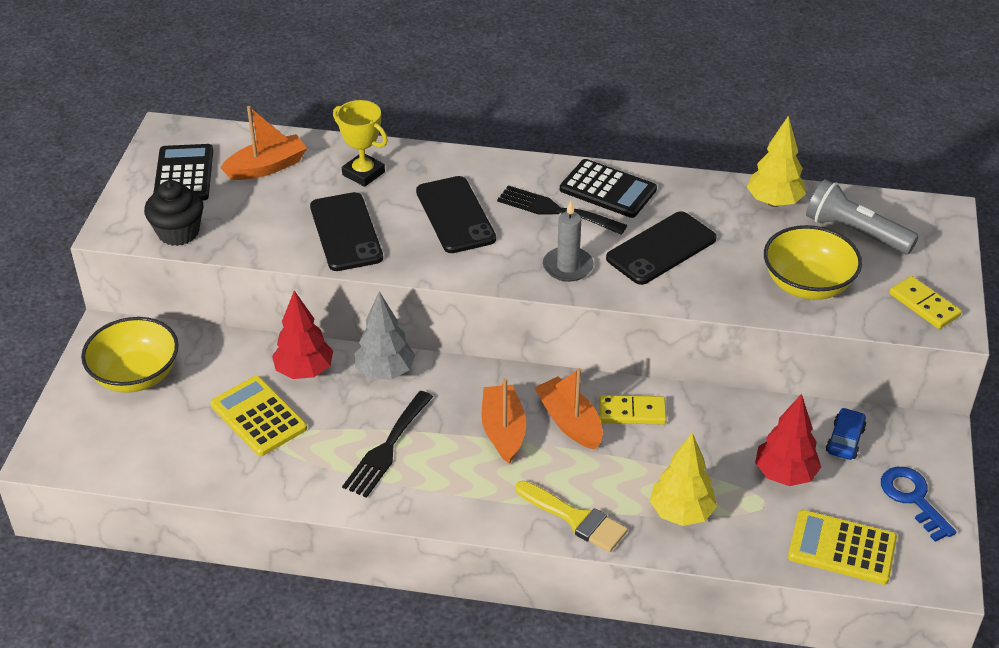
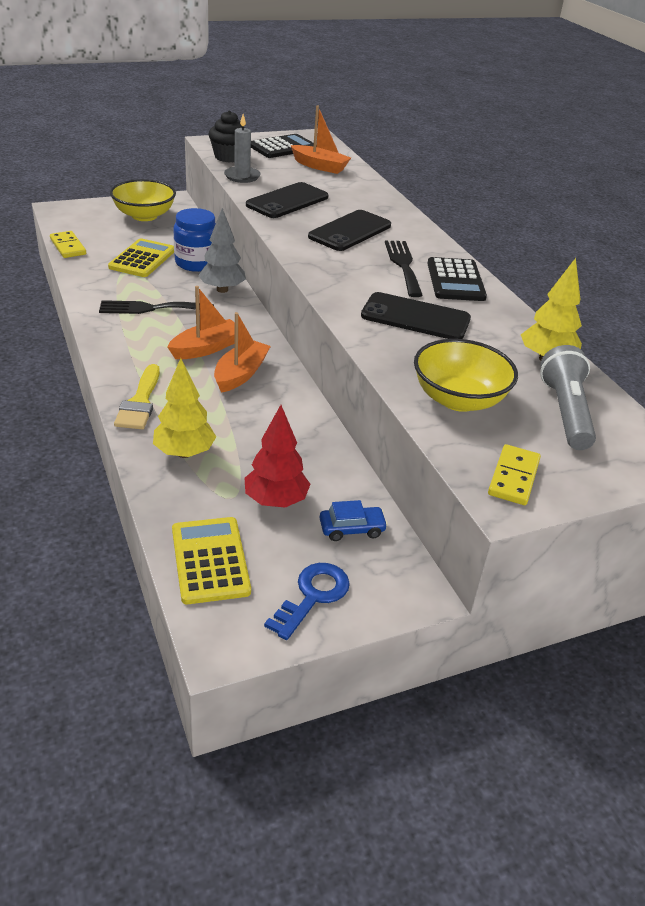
camera: 55 degrees right, 5 degrees down
(304, 371) = (196, 263): red tree -> blue jar
(363, 173) = (352, 194): yellow trophy -> none
(568, 267) = (346, 283): grey candle -> grey candle (242, 176)
(632, 412) = (277, 400): yellow domino -> yellow domino (68, 247)

